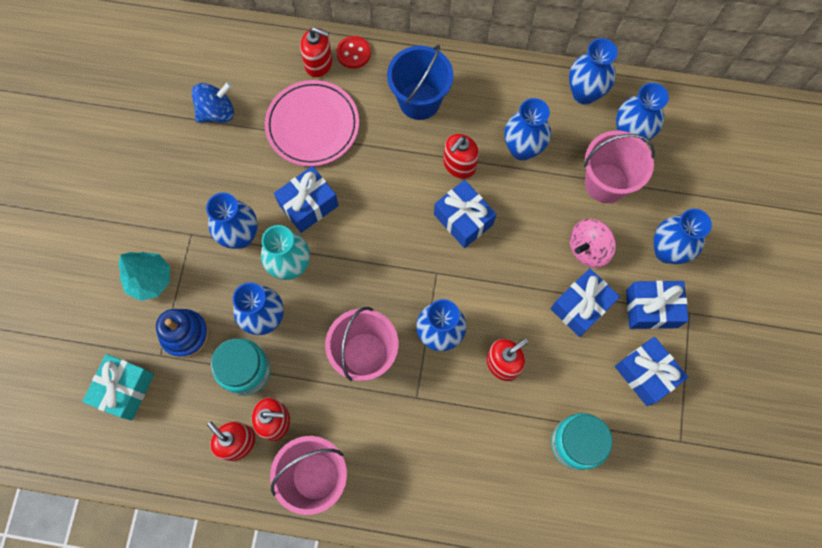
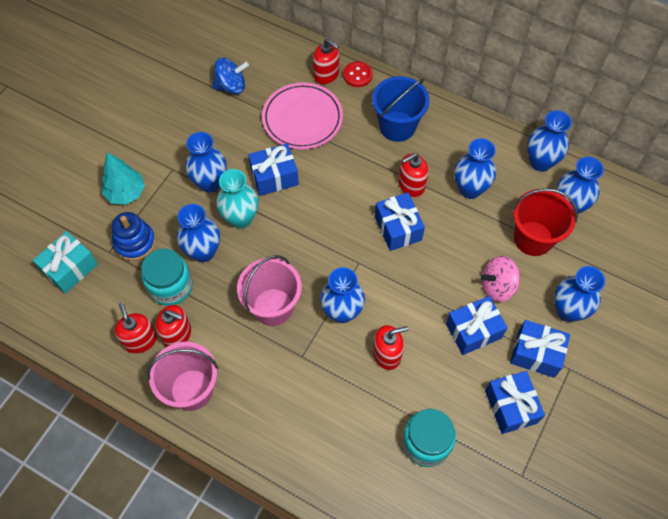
camera: 20 degrees right, 10 degrees down
(606, 183) = (533, 238): pink bucket -> red bucket

